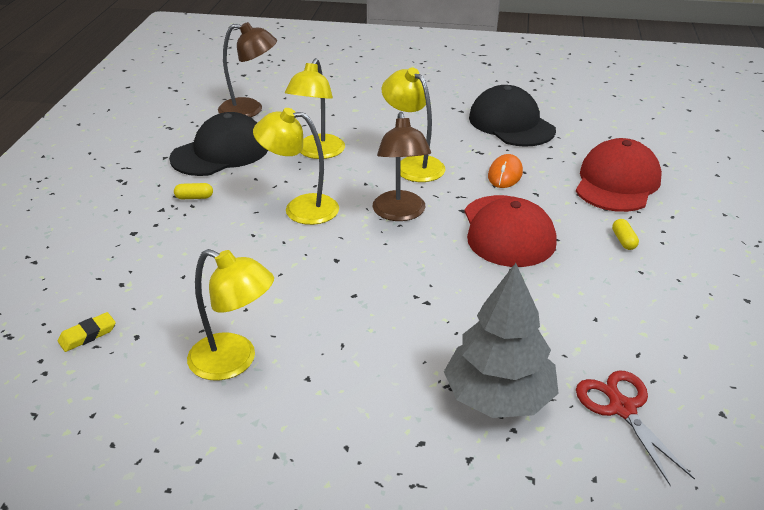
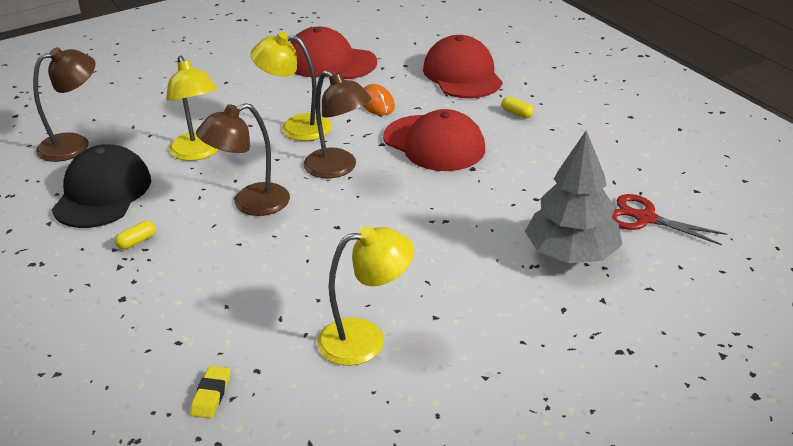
camera: 40 degrees left, 0 degrees up
(300, 208) = (250, 204): yellow lamp -> brown lamp
(511, 124) = (330, 62): black cap -> red cap

